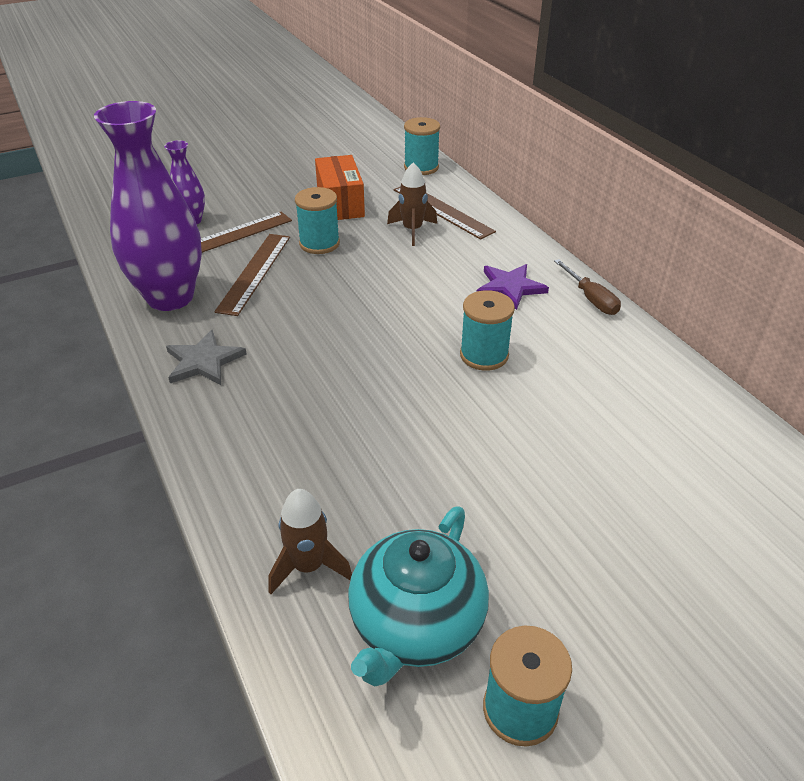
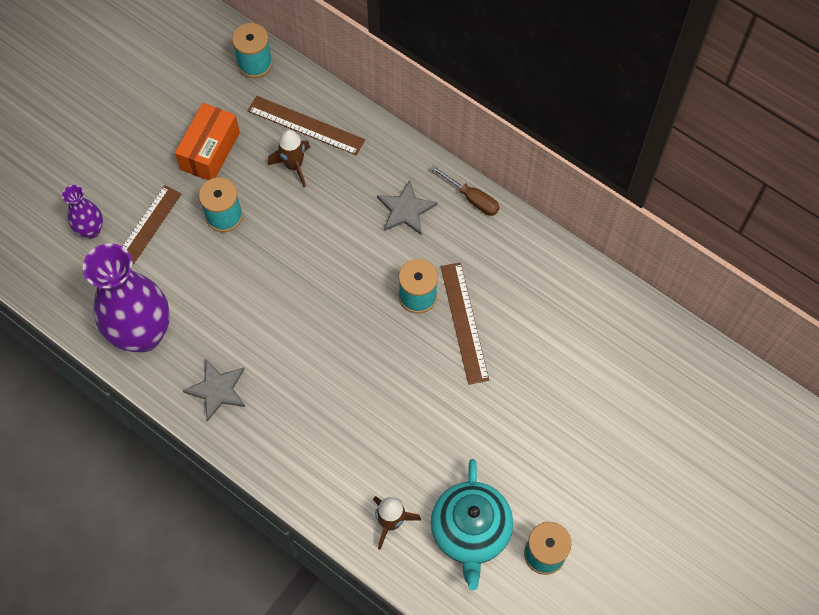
camera: 25 degrees left, 25 degrees up
(255, 273) = (192, 276): brown ruler -> brown ruler (464, 322)
(340, 203) = (210, 151): orange box -> orange box turned 60 degrees clockwise
(510, 287) = (406, 210): purple star -> grey star

